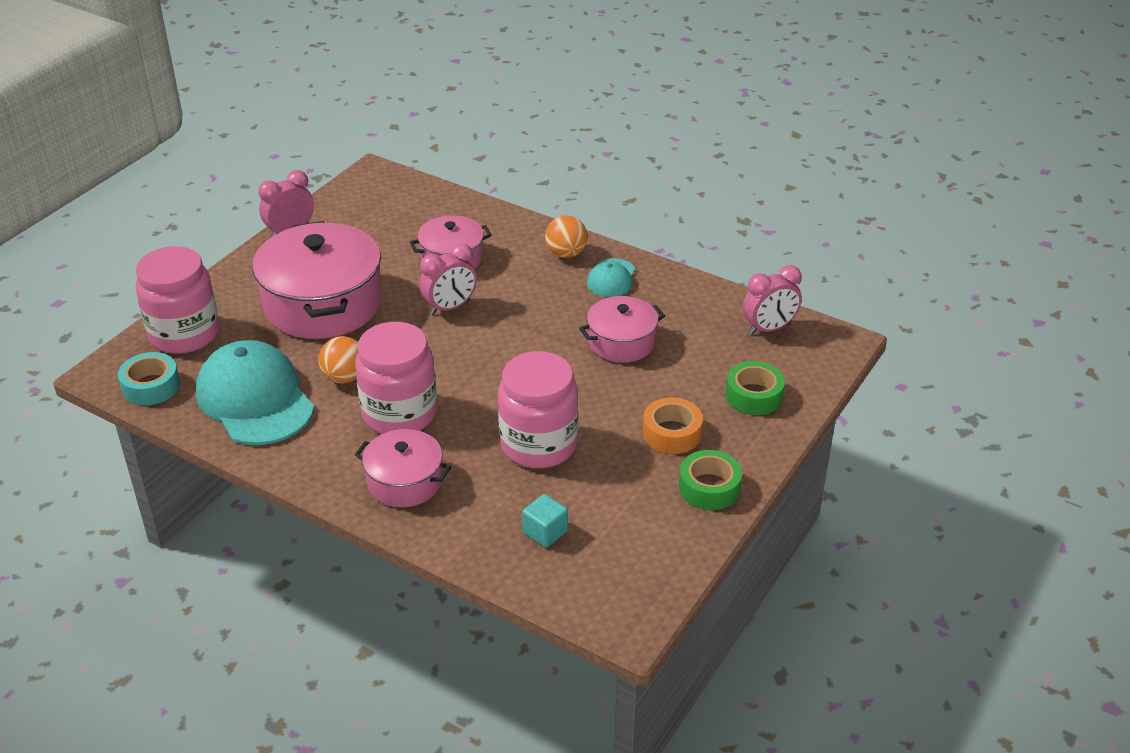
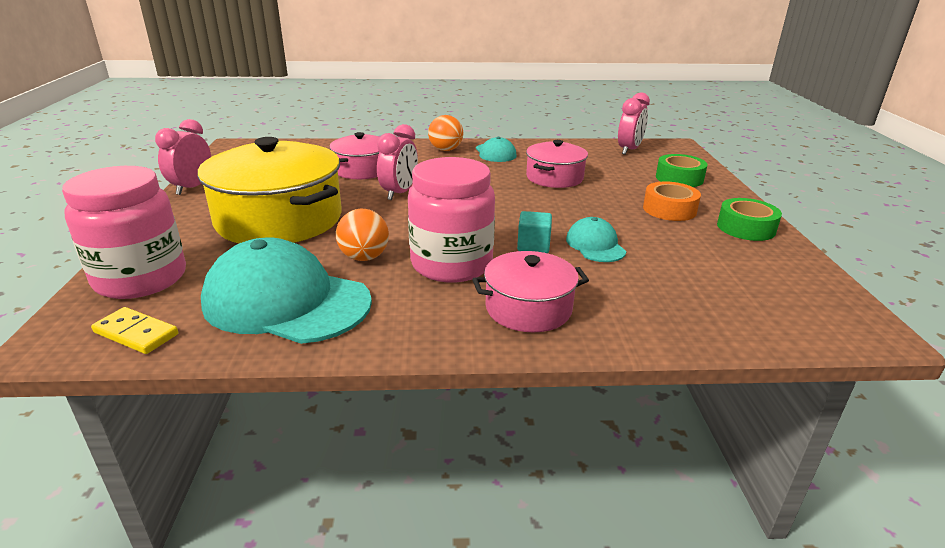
camera: 35 degrees left, 10 degrees down
(151, 386) = (136, 333): turquoise tape -> yellow domino
(323, 304) = (279, 219): pink pot -> yellow pot
(538, 445) = (595, 245): pink jar -> turquoise cap
(545, 532) = (698, 296): turquoise cube -> turquoise cube (533, 246)

